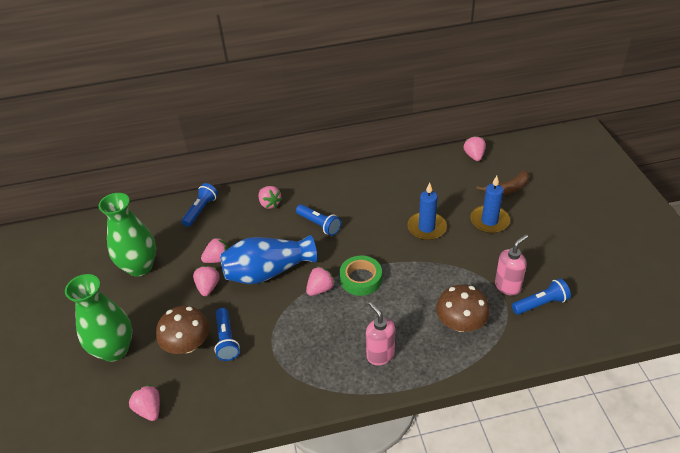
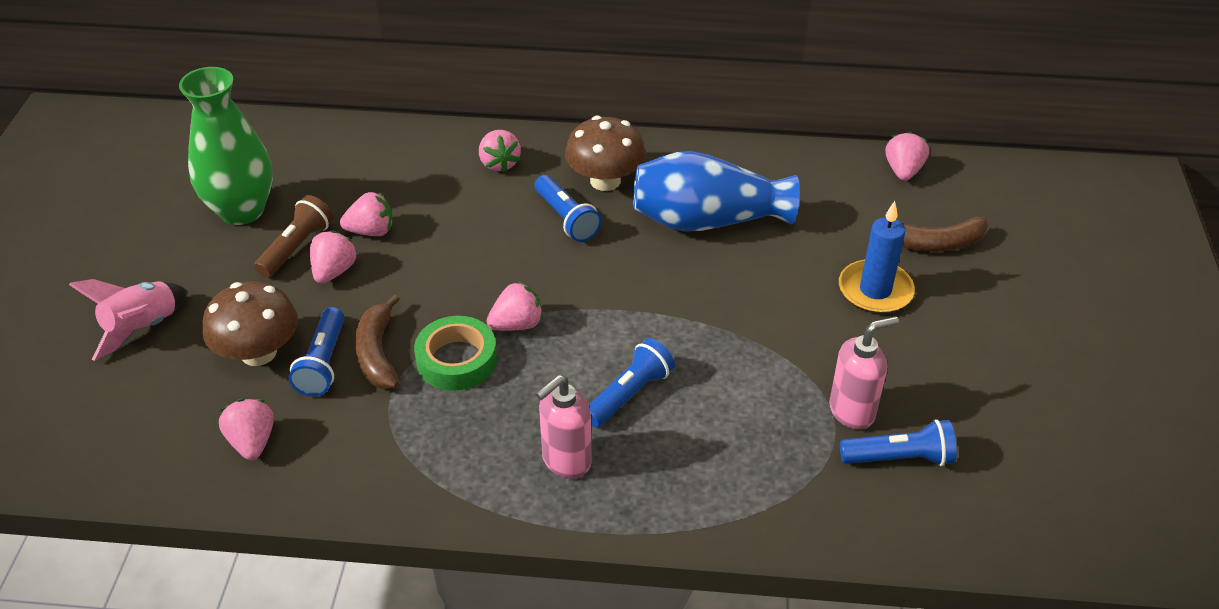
camera: 15 degrees right, 0 degrees up
(114, 349) = (143, 328): green vase -> pink rocket
(149, 409) = (152, 435): pink strawberry -> pink strawberry (252, 442)
(181, 279) = (296, 247): none -> brown flashlight
(201, 210) = (381, 145): blue flashlight -> blue flashlight (629, 394)
(254, 326) = (377, 353): none -> brown banana
(268, 272) = (443, 273): blue vase -> blue vase (707, 221)
(361, 279) = (594, 327): green tape -> green tape (456, 360)
(380, 355) = (566, 461): pink soap dispenser -> pink soap dispenser turned 120 degrees counterclockwise
(426, 228) = (753, 272): blue candle -> none
(460, 323) = (734, 450): brown mushroom -> brown mushroom (605, 181)

